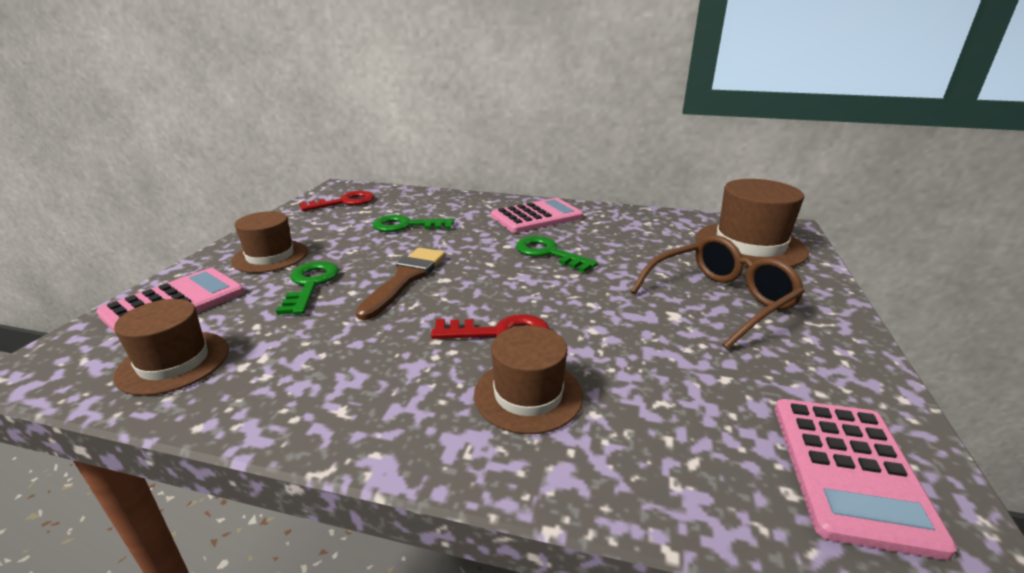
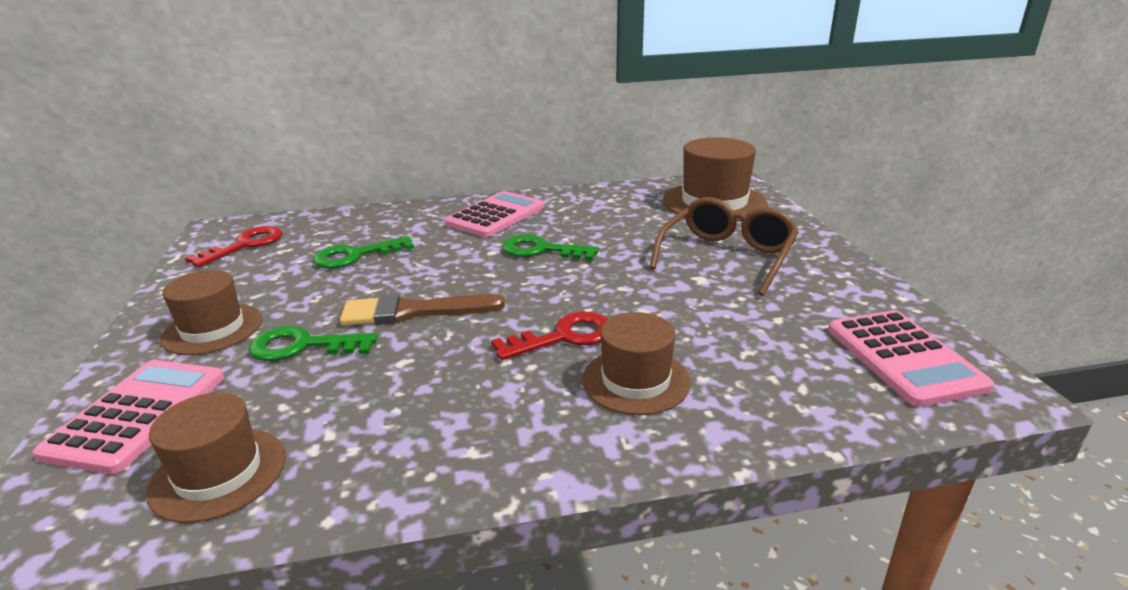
camera: 25 degrees left, 0 degrees up
(310, 285) = (303, 346): green key -> green key turned 60 degrees counterclockwise
(405, 279) = (413, 312): brown brush -> brown brush turned 90 degrees counterclockwise

